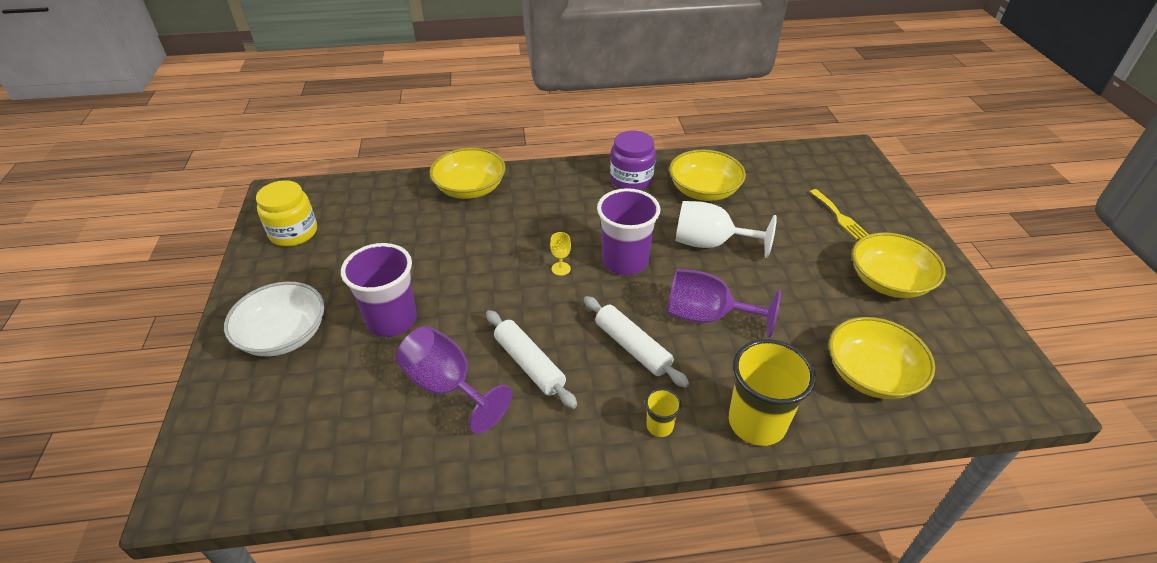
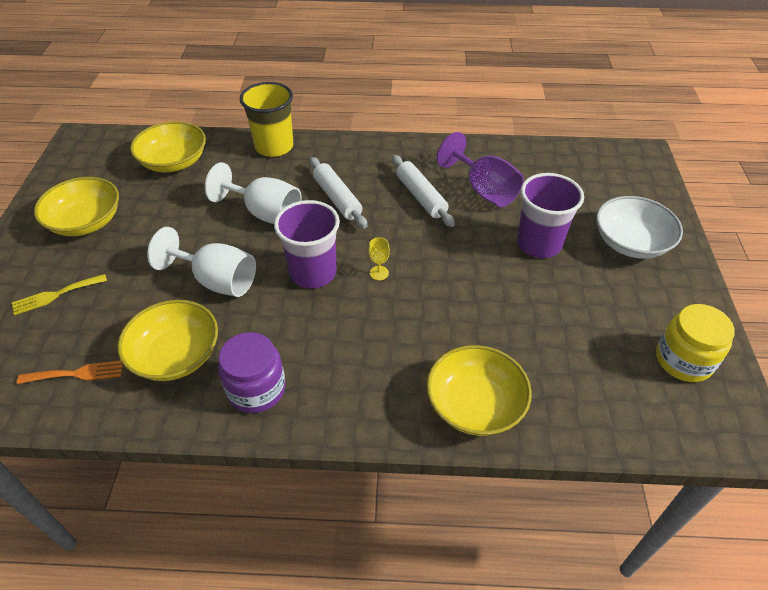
camera: 170 degrees left, 5 degrees up
(659, 426) = (338, 152): yellow cup -> none
(707, 316) = (265, 213): purple goblet -> white goblet
(766, 173) = (76, 374): none -> orange fork
(839, 216) = (55, 295): yellow fork -> yellow fork turned 105 degrees counterclockwise

